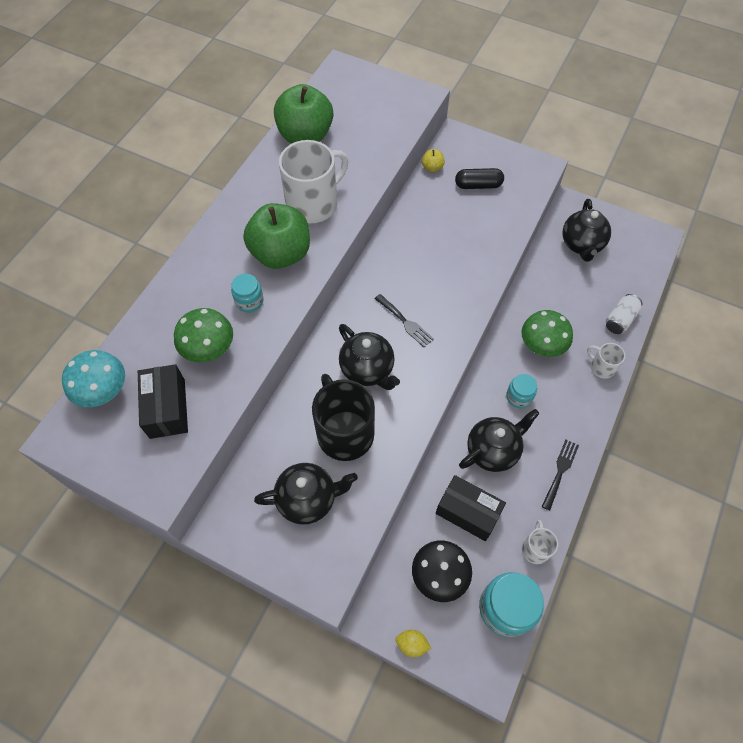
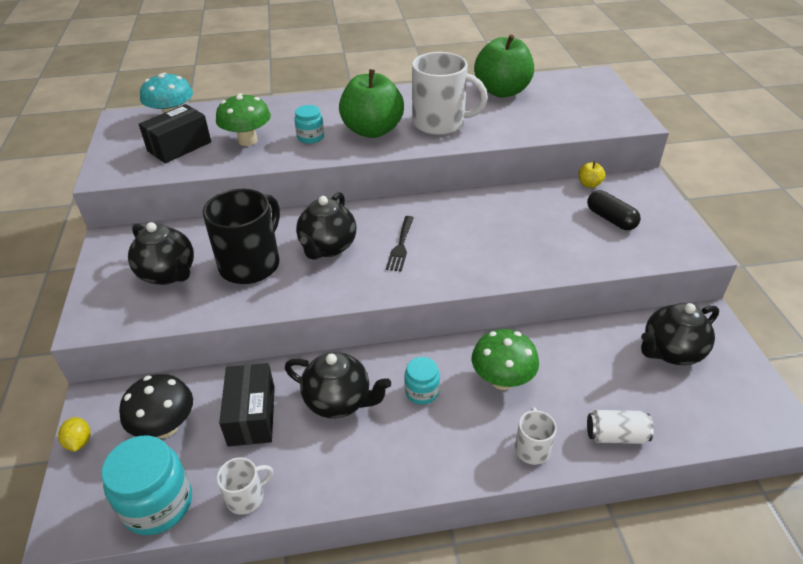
camera: 55 degrees right, 20 degrees down
(560, 471) = (360, 474): black fork -> none

